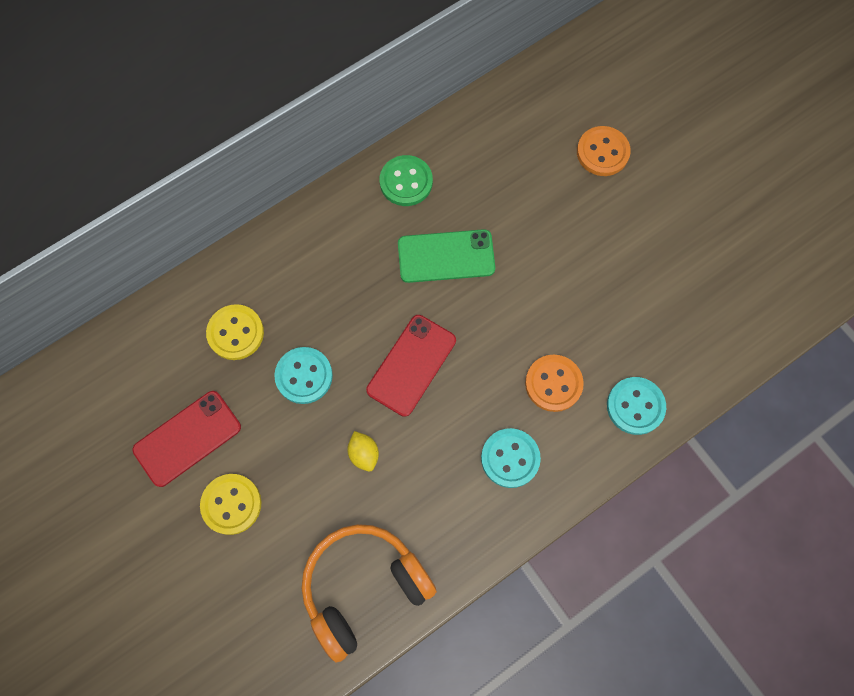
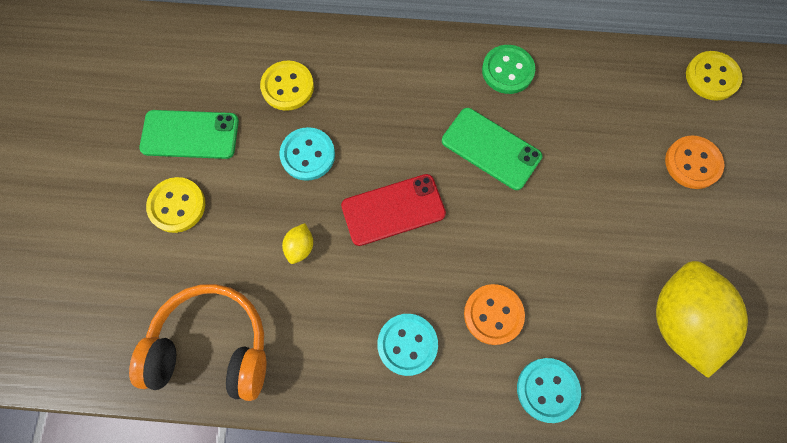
camera: 40 degrees right, 0 degrees up
(187, 438) = (190, 134): red phone -> green phone
(564, 71) = (711, 77): none -> yellow button
(684, 280) = (680, 320): none -> yellow lemon

